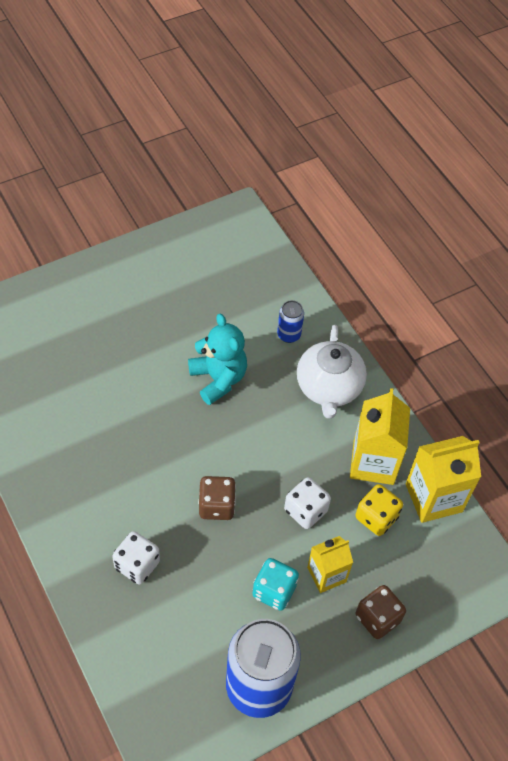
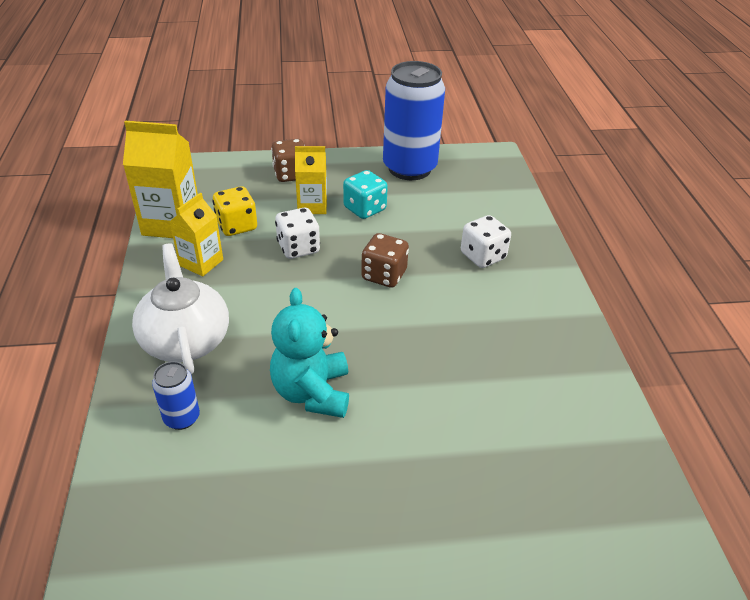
camera: 155 degrees left, 15 degrees down
(329, 388) = (186, 340): white teapot -> white teapot turned 45 degrees counterclockwise
(373, 462) = (201, 262): yellow carton -> yellow carton, size x0.63

